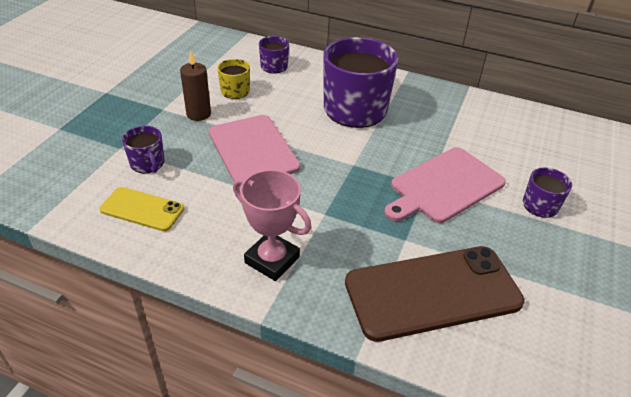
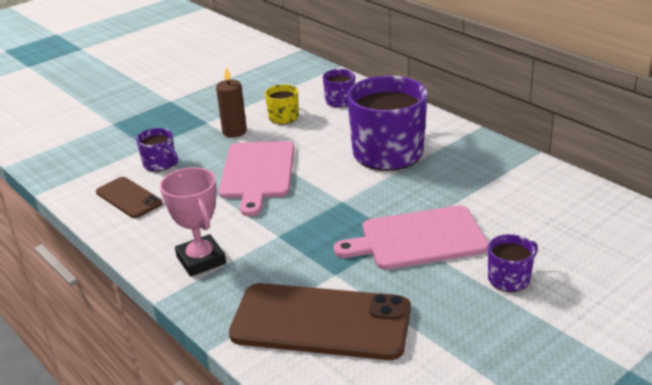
camera: 30 degrees right, 10 degrees down
(142, 209) = (129, 198): yellow phone -> brown phone
(147, 163) = (160, 164): purple mug -> purple mug turned 45 degrees counterclockwise

